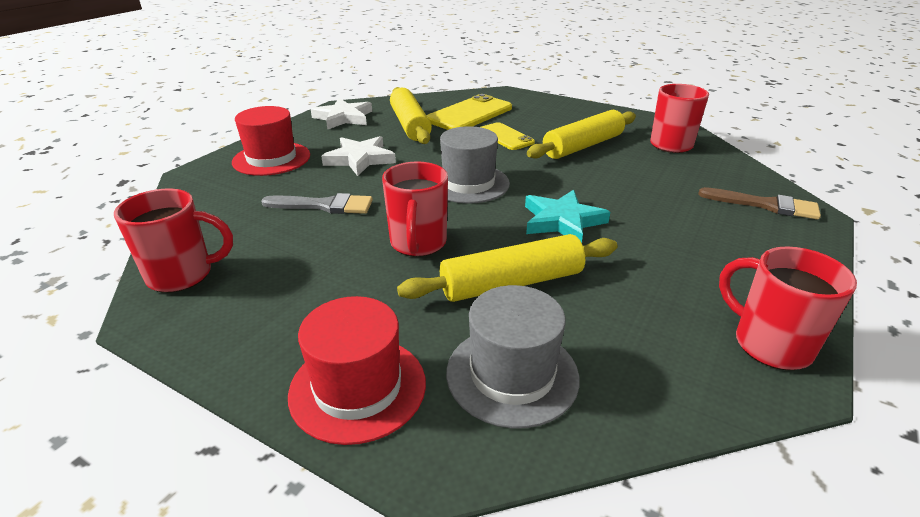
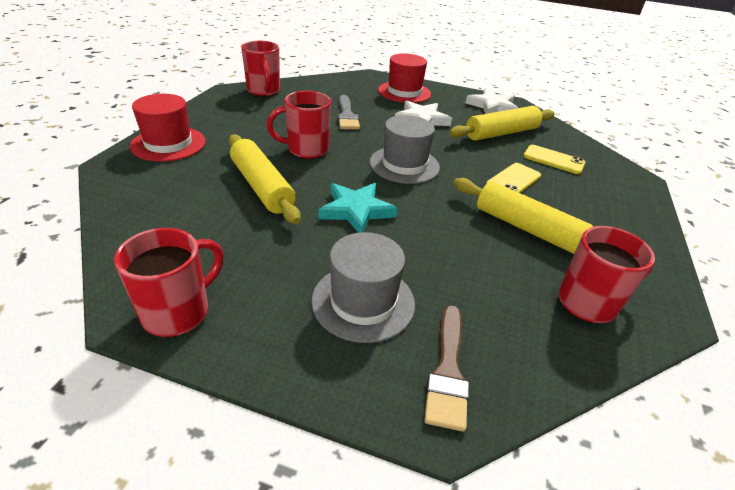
camera: 75 degrees right, 5 degrees up
(470, 114) = (553, 160): yellow phone -> yellow phone, size x0.62
(512, 374) = (168, 188): grey hat -> grey hat (363, 301)

